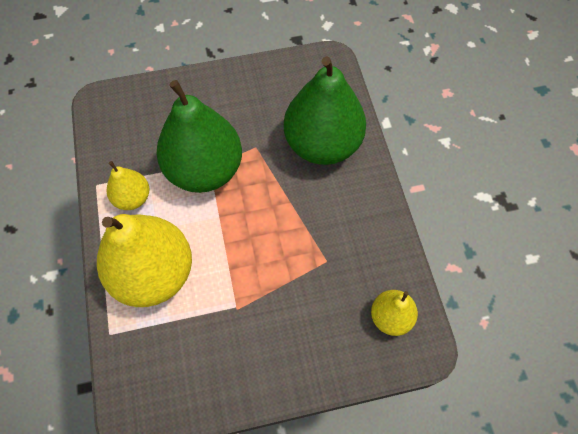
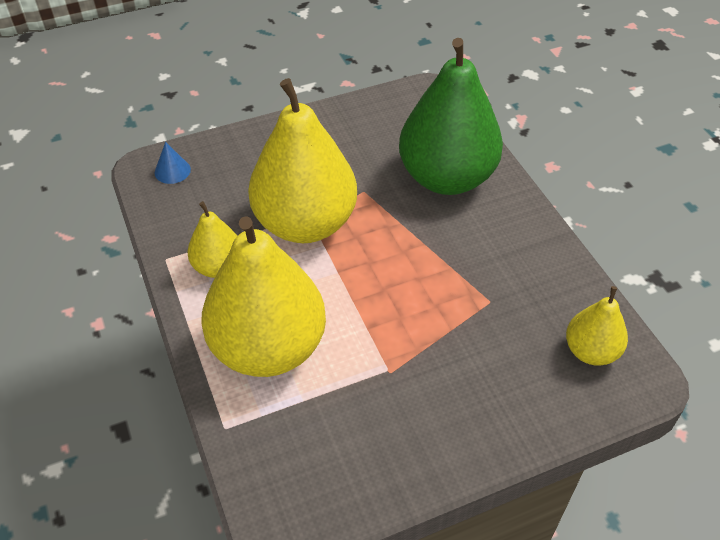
camera: 10 degrees left, 15 degrees down
(116, 107) = (172, 171): none -> blue cone
(204, 170) = (305, 223): green pear -> yellow pear

